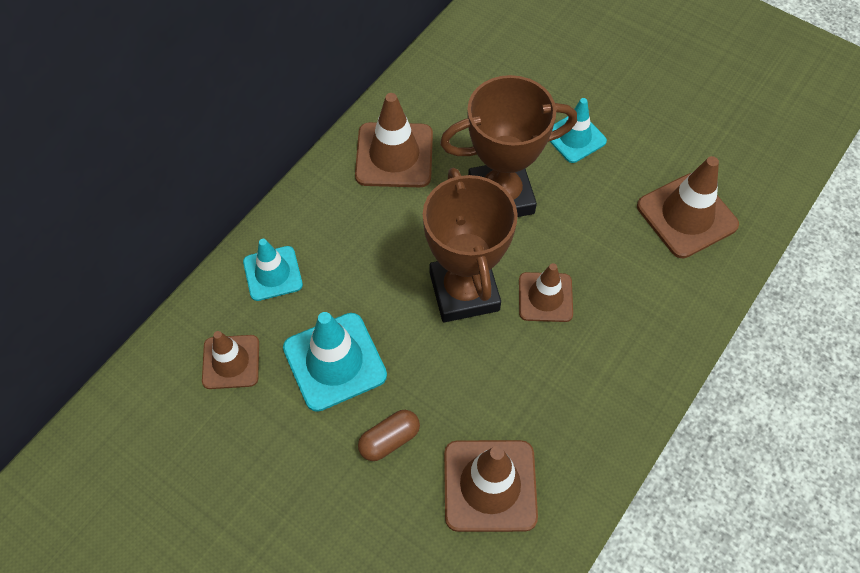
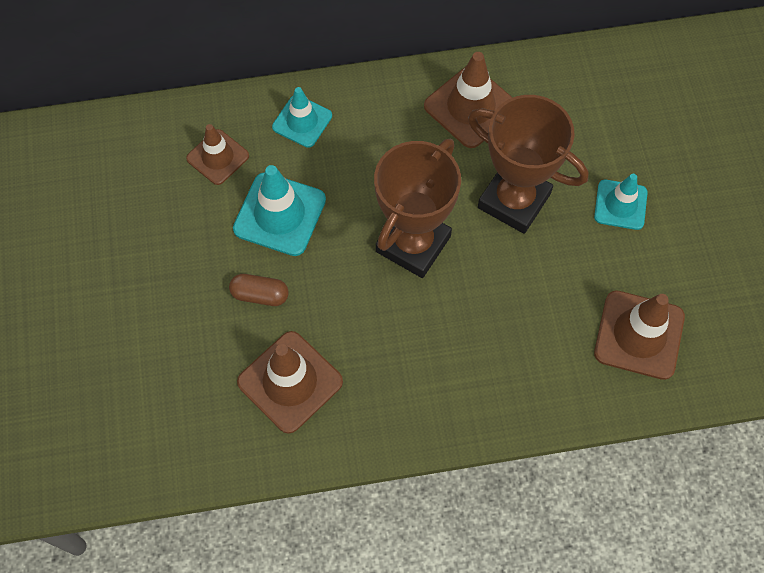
camera: 45 degrees right, 5 degrees up
(545, 297) = (464, 298): brown traffic cone -> none

